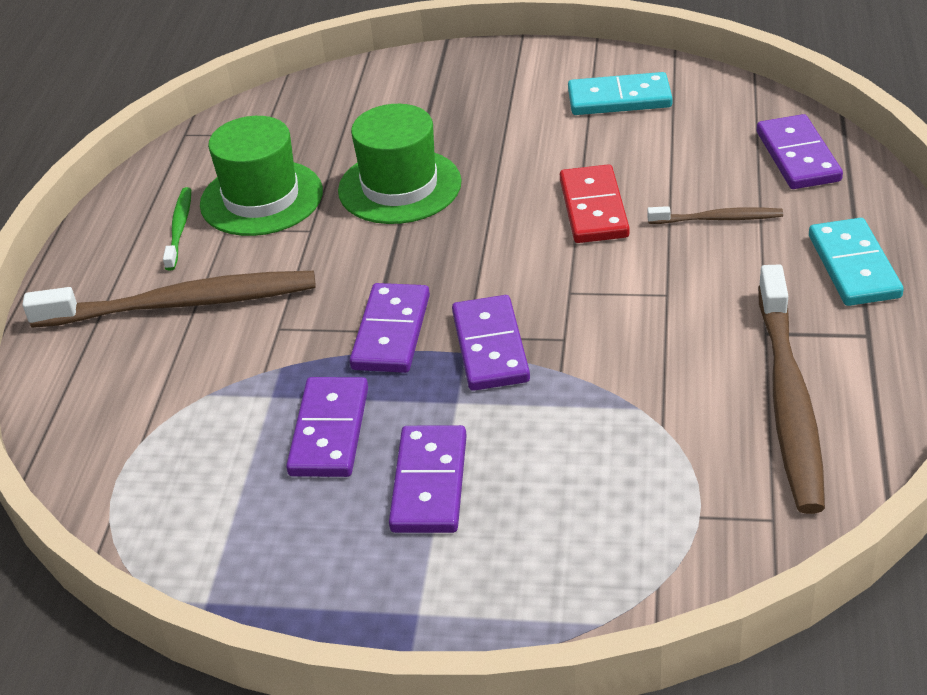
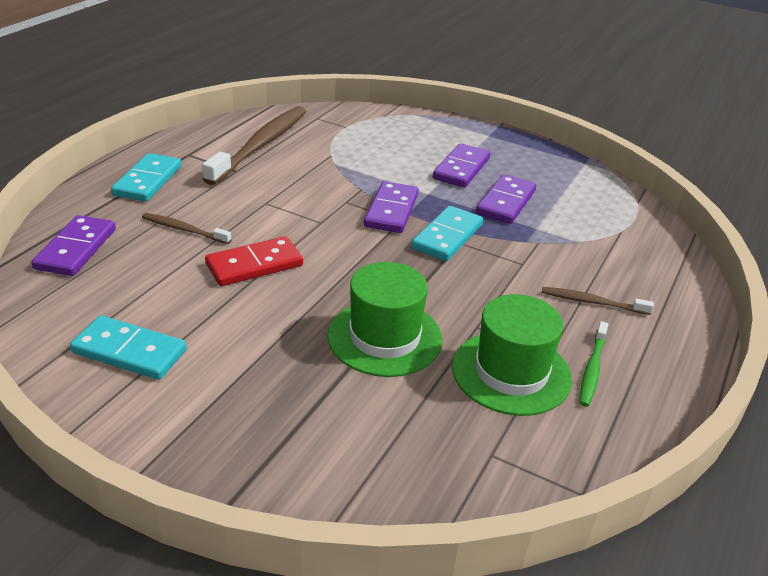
camera: 165 degrees left, 5 degrees down
(182, 304) = (592, 302): brown toothbrush -> brown toothbrush, size x0.48
(391, 332) = (447, 236): purple domino -> turquoise domino
(593, 208) = (254, 265): red domino -> red domino turned 45 degrees clockwise

